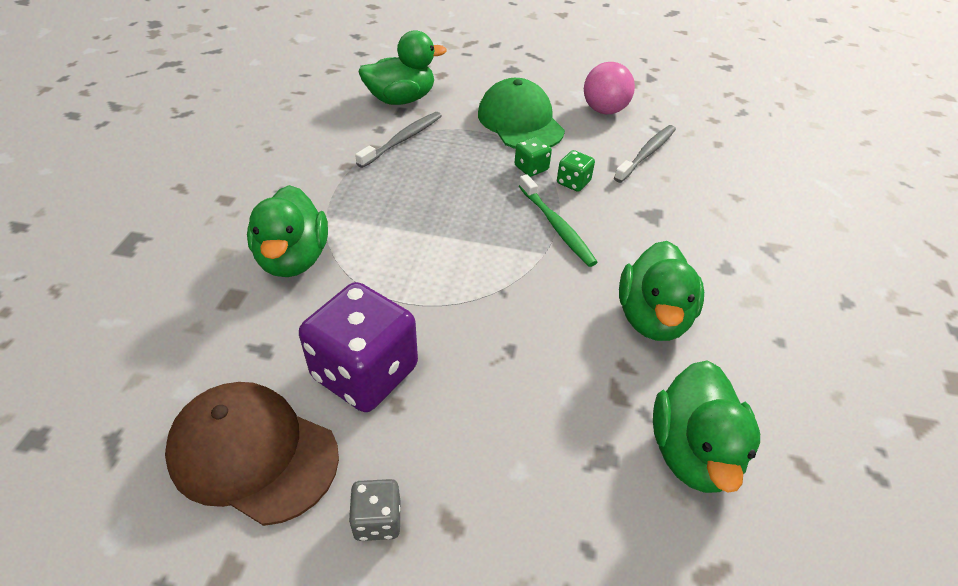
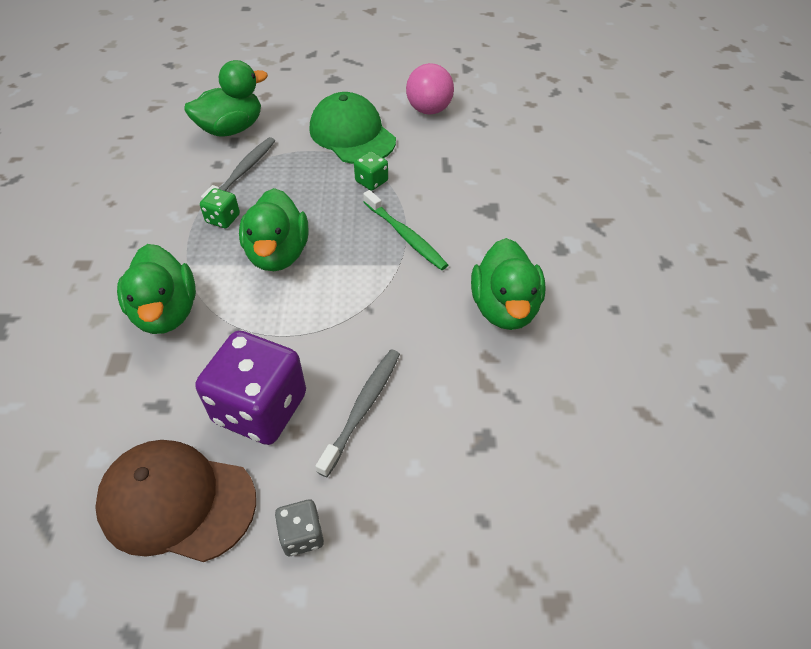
camera: 10 degrees left, 5 degrees up
(573, 182) = (413, 189): green dice -> green dice (223, 219)
(647, 153) = (475, 148): grey toothbrush -> grey toothbrush (363, 408)
(693, 452) = (555, 420): green duck -> green duck (278, 254)

